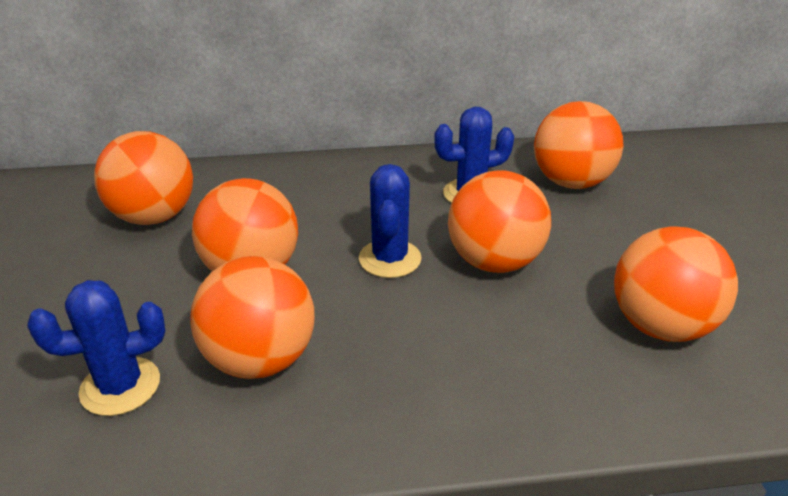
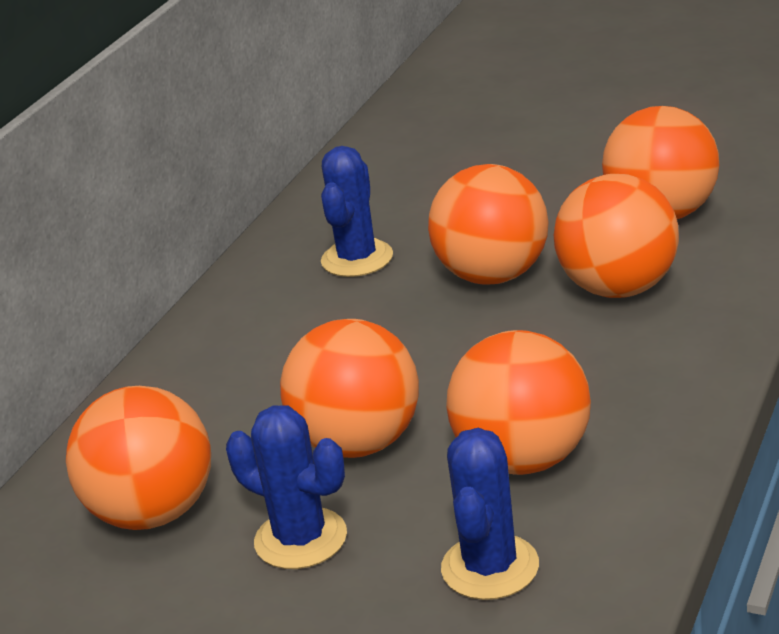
camera: 55 degrees left, 5 degrees down
(390, 259) = (427, 340): blue cactus -> blue cactus (301, 539)
(571, 182) = (401, 191): orange ball -> orange ball (619, 288)

